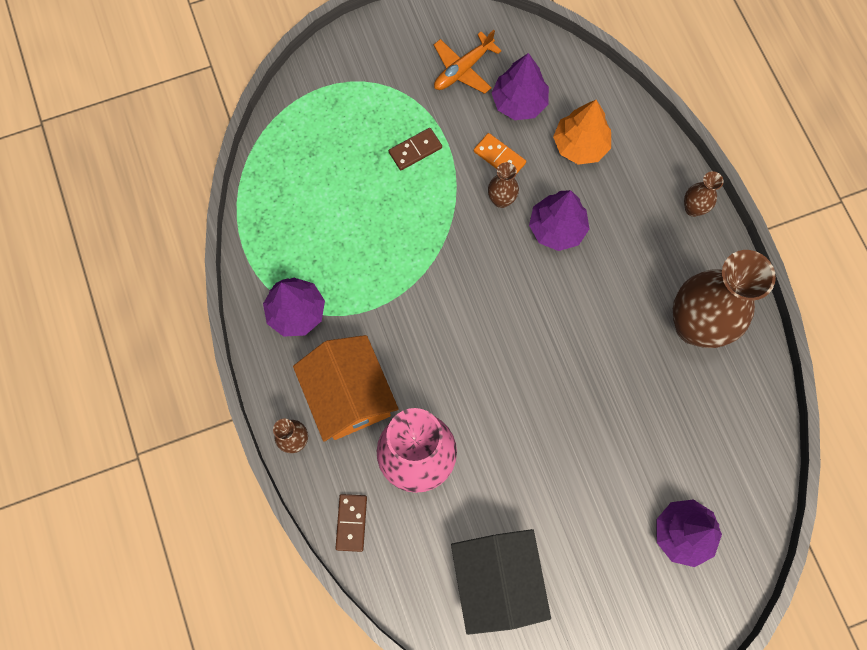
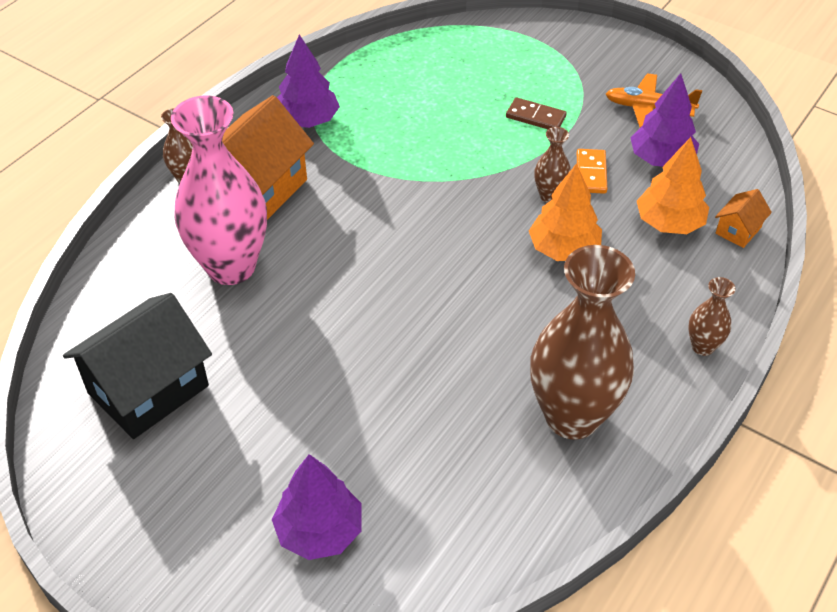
camera: 55 degrees right, 25 degrees down
(351, 523) = (133, 252): brown domino -> none
(557, 228) = (563, 249): purple tree -> orange tree
(616, 109) = (738, 230): none -> orange house

